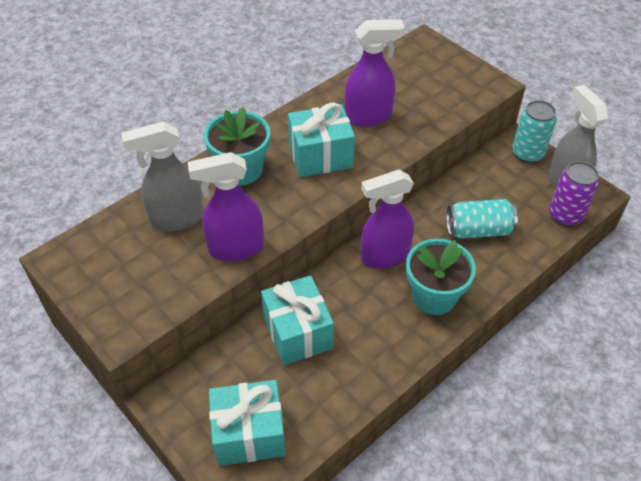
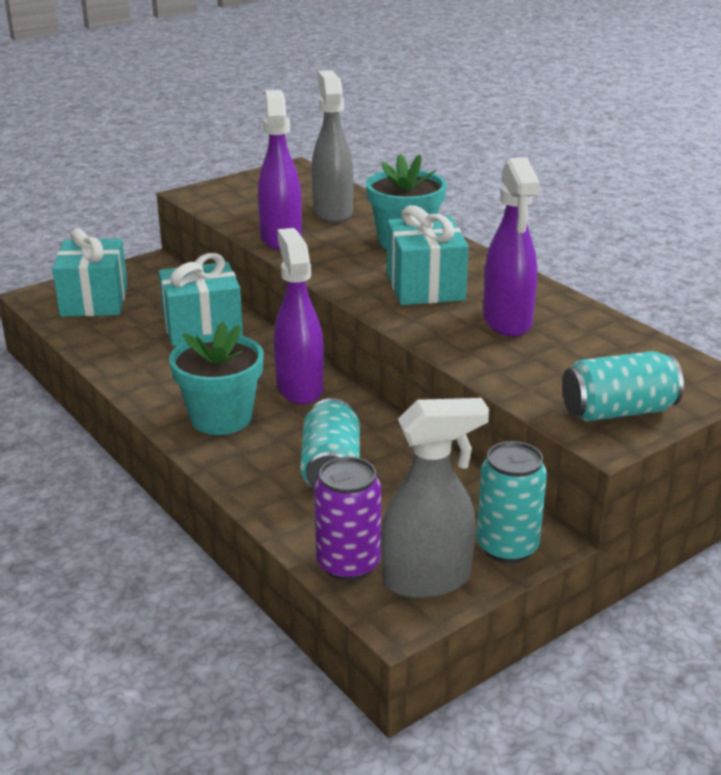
camera: 95 degrees right, 20 degrees down
(466, 78) = (618, 411): none -> turquoise can

